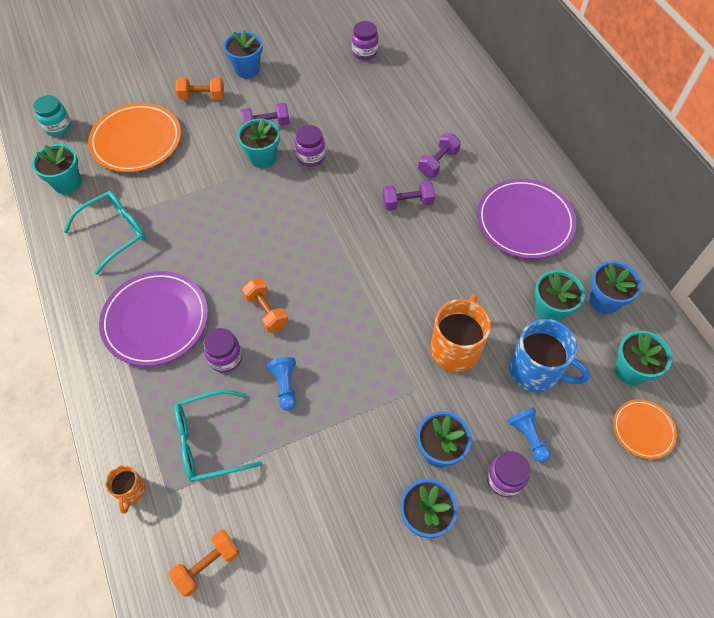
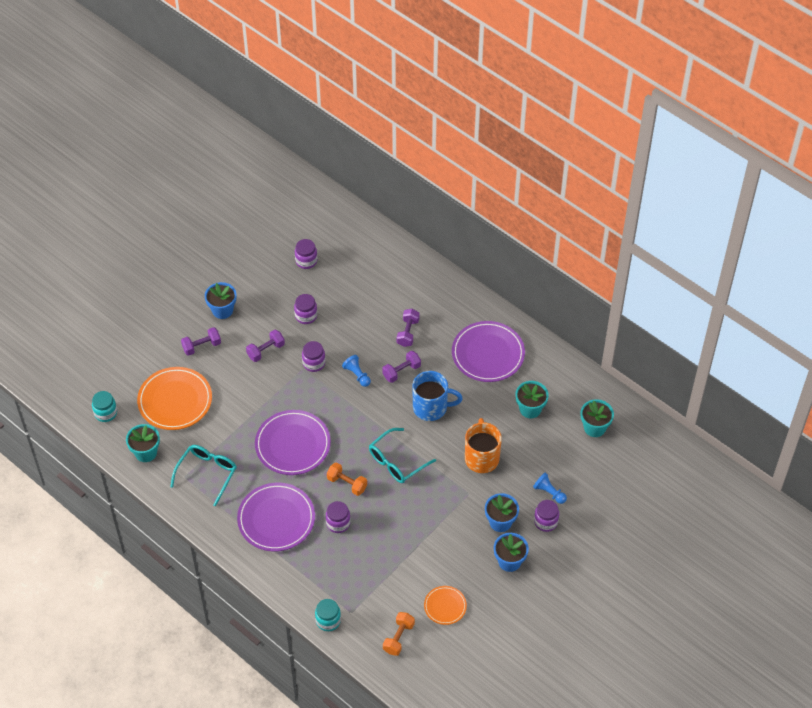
camera: 25 degrees left, 5 degrees down
(131, 491) = (328, 620): orange mug -> turquoise jar
(202, 97) = (201, 346): orange dumbbell -> purple dumbbell
(208, 441) = (358, 575): turquoise glasses -> turquoise glasses (396, 462)
(231, 238) = (293, 444): none -> purple plate
(262, 157) = (278, 377): turquoise flower pot -> none
(285, 386) = (386, 524): blue pawn -> blue pawn (357, 375)
(332, 105) = (306, 316): none -> purple jar
(536, 371) = (537, 451): blue mug -> blue mug (431, 407)
(604, 301) = (562, 389): blue flower pot -> none
(643, 430) = (614, 460): orange plate -> orange plate (445, 606)

